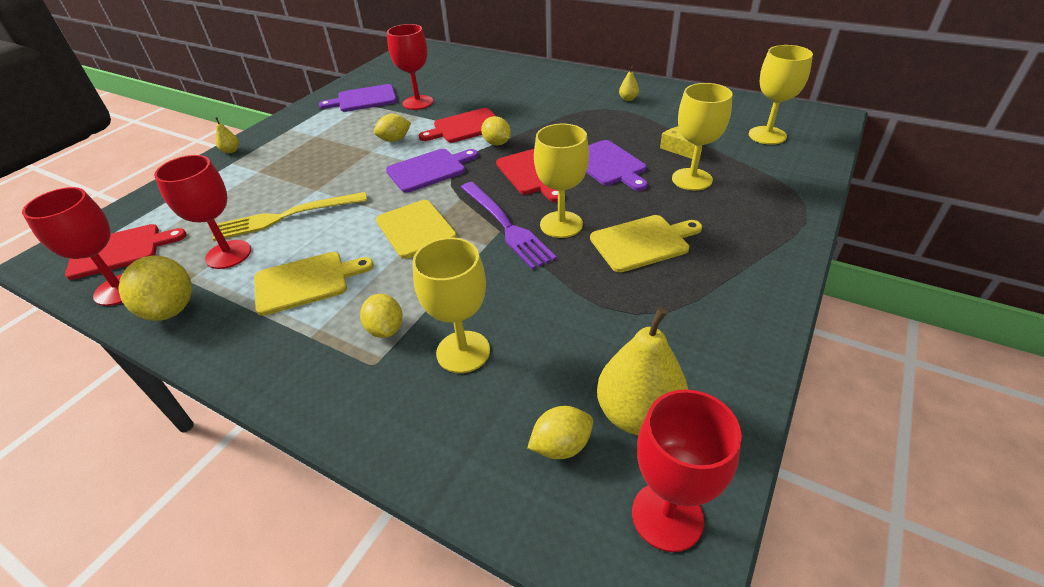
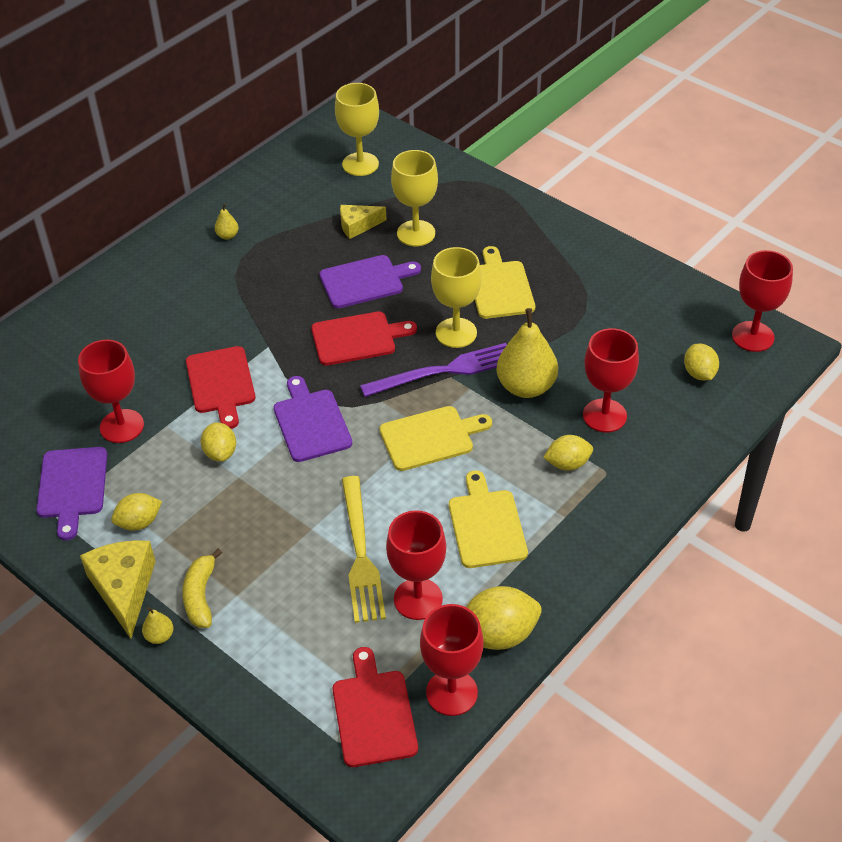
camera: 80 degrees left, 5 degrees up
(261, 158) = (200, 596): none -> yellow banana
(274, 132) = (124, 589): none -> yellow cheese
(463, 352) = (604, 415): yellow goblet -> red goblet
(497, 143) = (277, 359): yellow lemon -> yellow lemon (139, 522)
(638, 414) = (680, 332): yellow pear -> yellow pear (526, 387)

